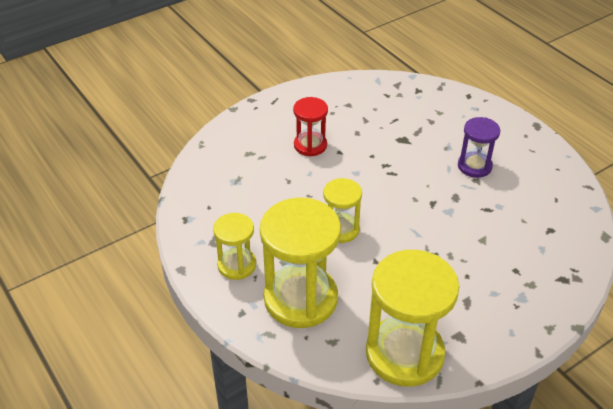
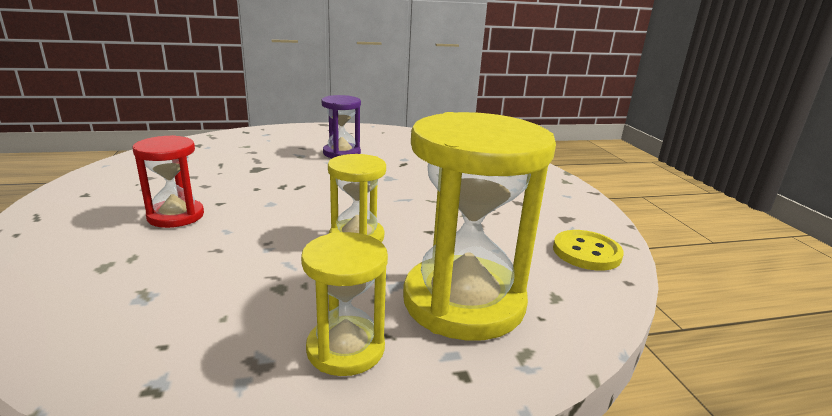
camera: 70 degrees left, 20 degrees down
(404, 353) = (586, 252): yellow hourglass -> yellow button

